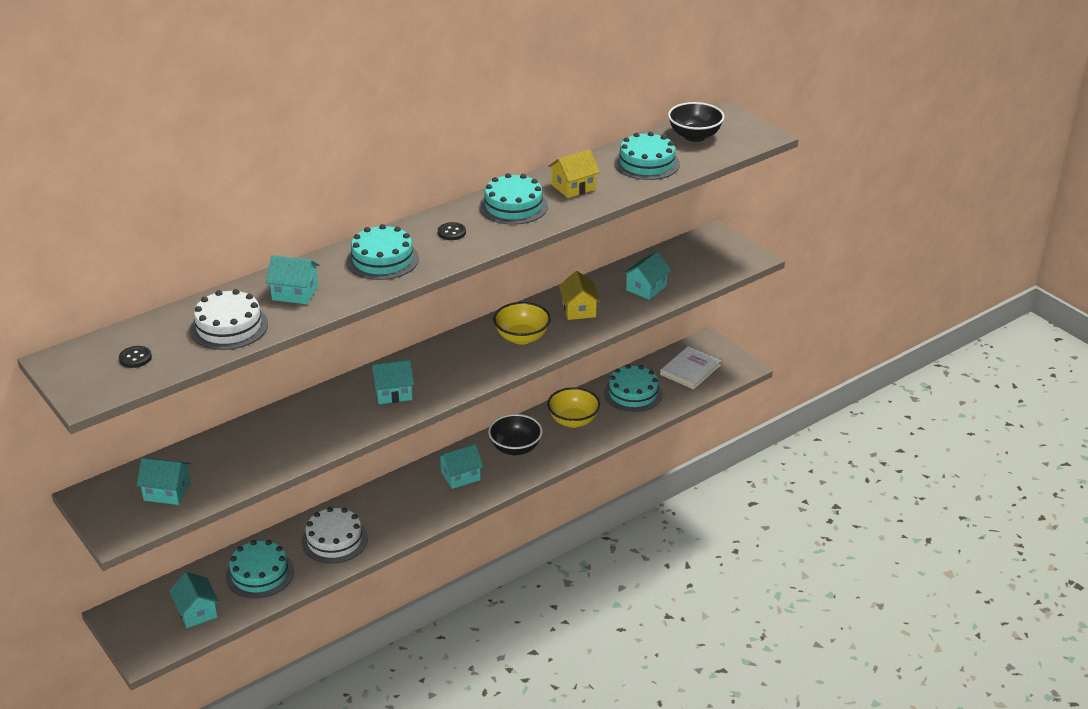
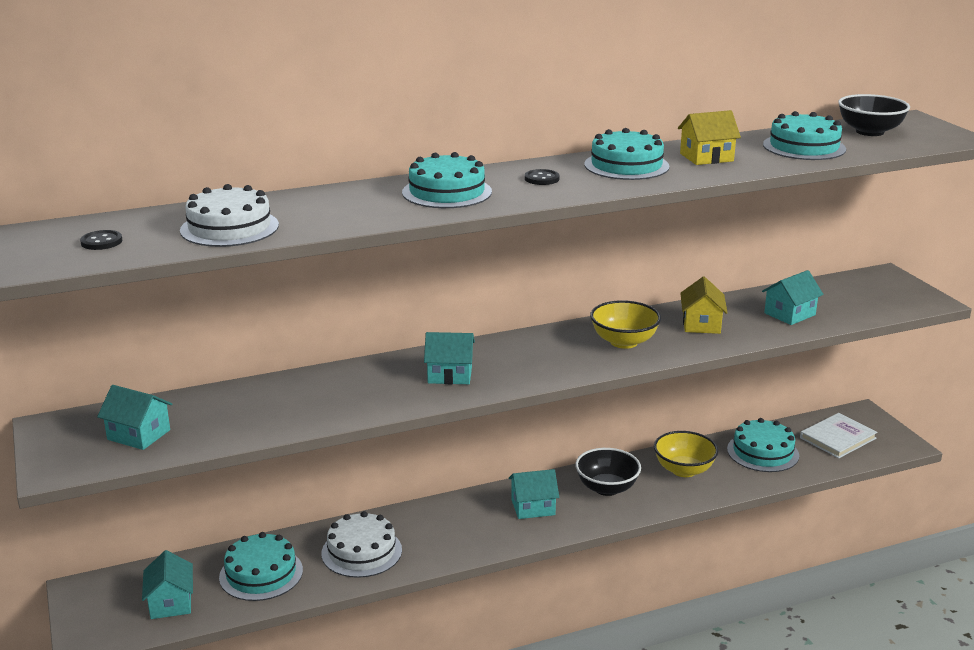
camera: 15 degrees right, 10 degrees down
(295, 293) = (326, 208): turquoise house -> none

